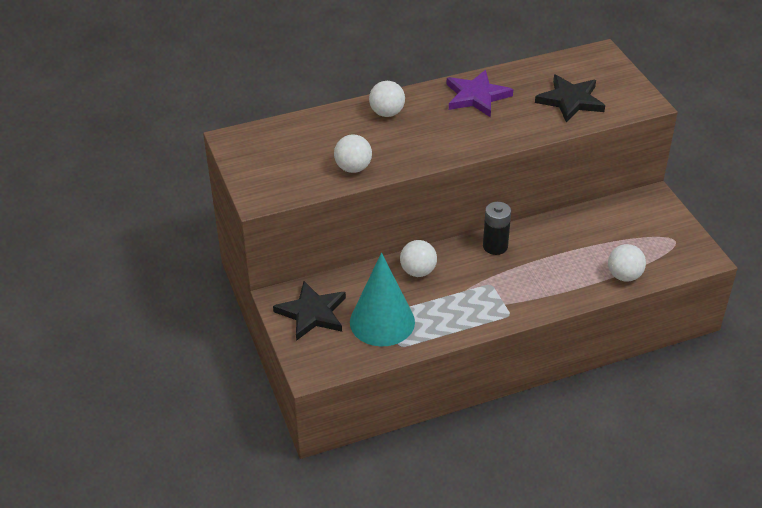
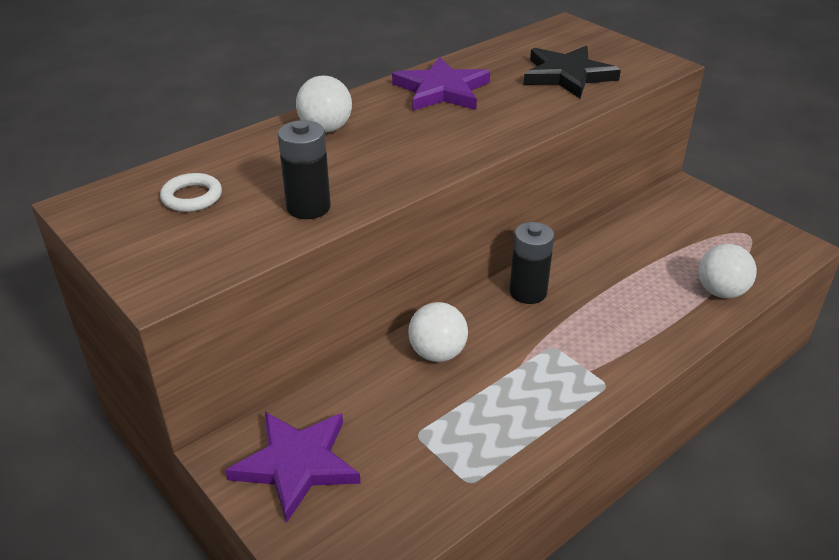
camera: 20 degrees left, 5 degrees down
(291, 147) = (192, 197): none -> white ring
(312, 313) = (297, 464): black star -> purple star
(353, 168) = (308, 207): white ball -> black battery
(382, 322) = (420, 448): turquoise cone -> none

